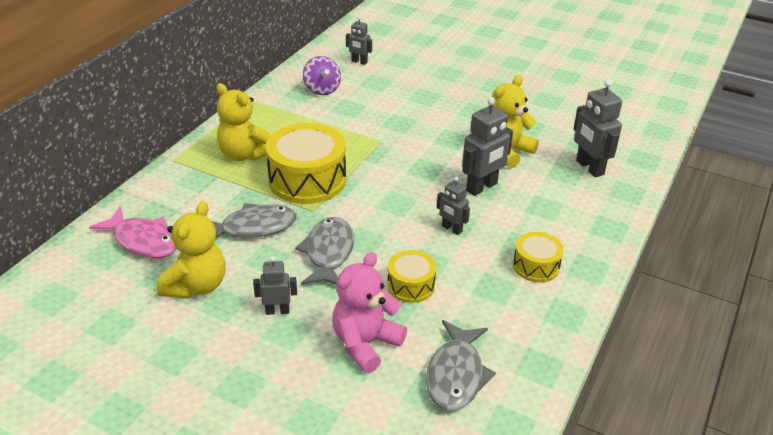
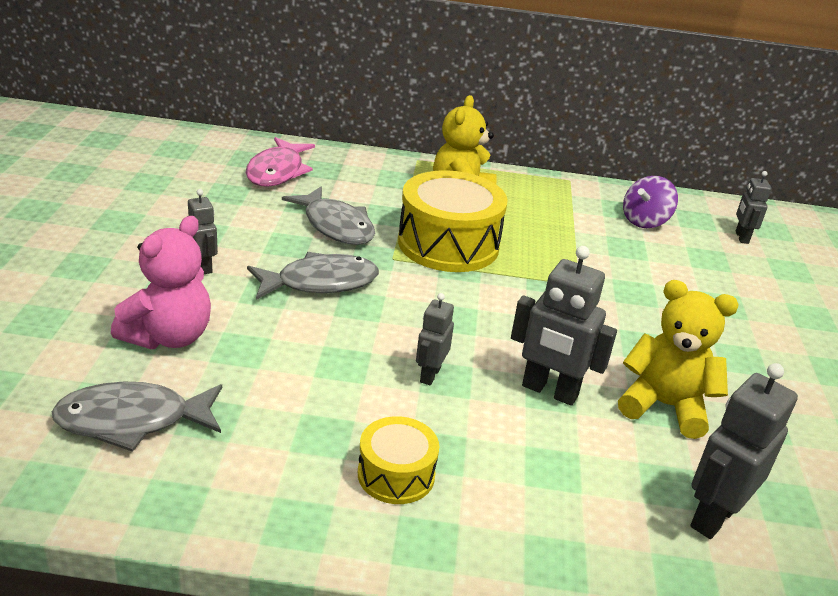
camera: 65 degrees right, 5 degrees down
(196, 286) = (223, 212): yellow teddy bear -> none
(365, 344) = (169, 337): pink teddy bear -> pink teddy bear turned 105 degrees clockwise
(411, 285) = (291, 356): yellow drum -> none

